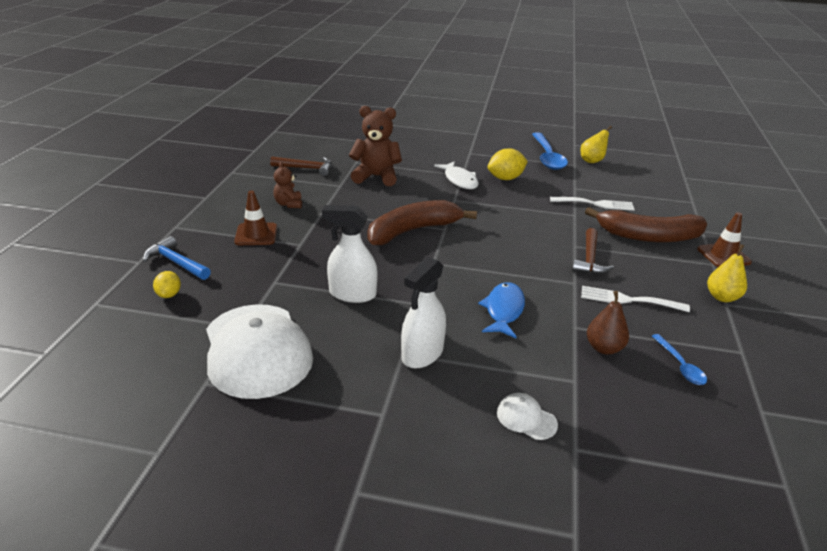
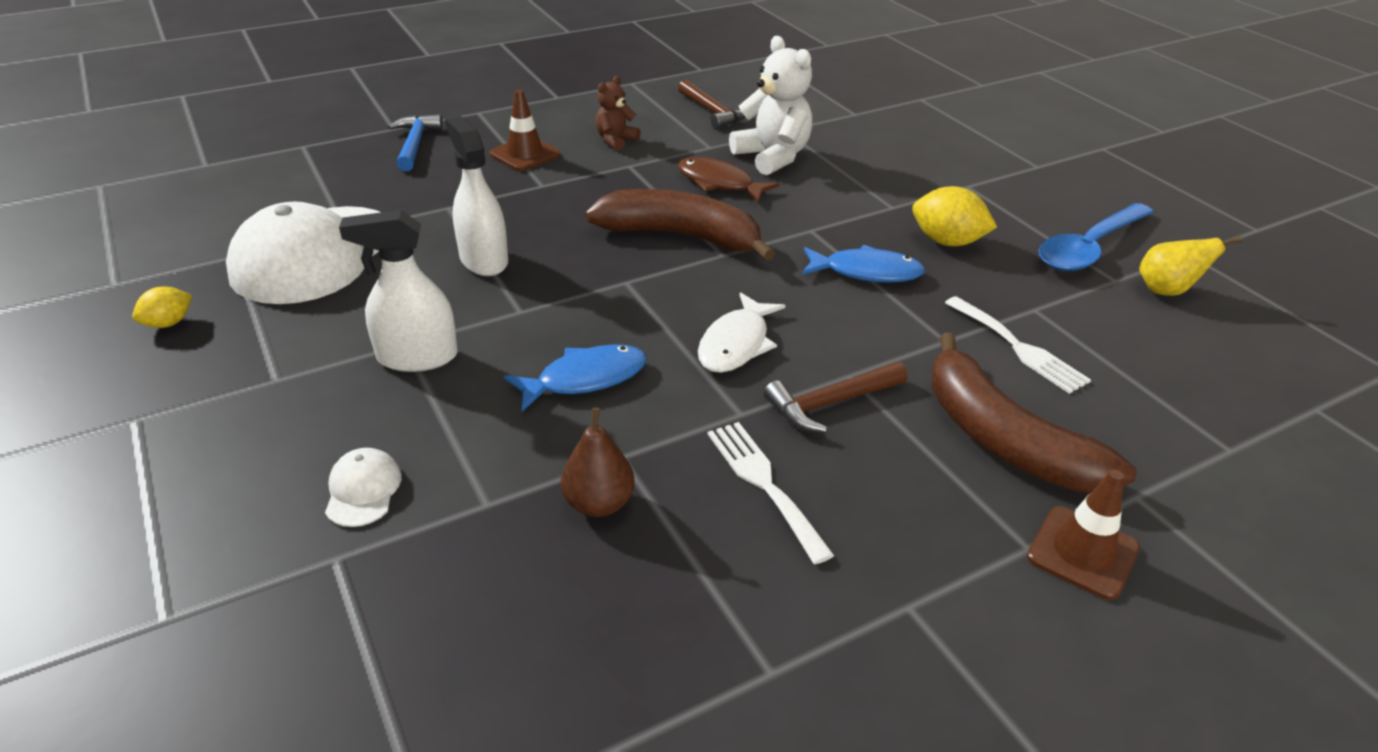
camera: 50 degrees right, 5 degrees up
(169, 294) = (356, 168): yellow lemon -> yellow lemon (168, 323)
(376, 177) = (772, 157): brown teddy bear -> white teddy bear
(379, 199) = (719, 183): none -> brown fish
(459, 180) = (872, 211): white fish -> white fish (736, 344)
(505, 205) = (866, 272): none -> blue fish
(680, 365) = (642, 603): blue spoon -> none
(722, 297) = (924, 593): yellow pear -> none

